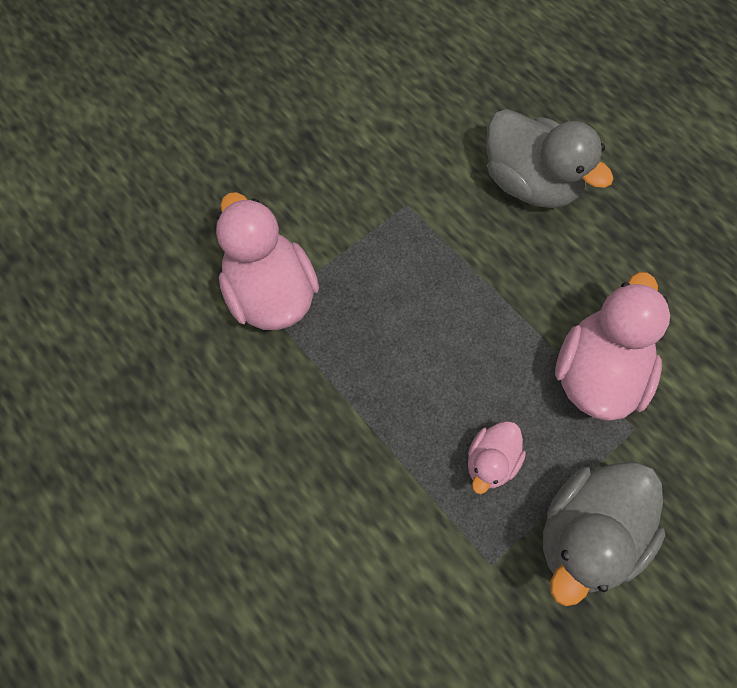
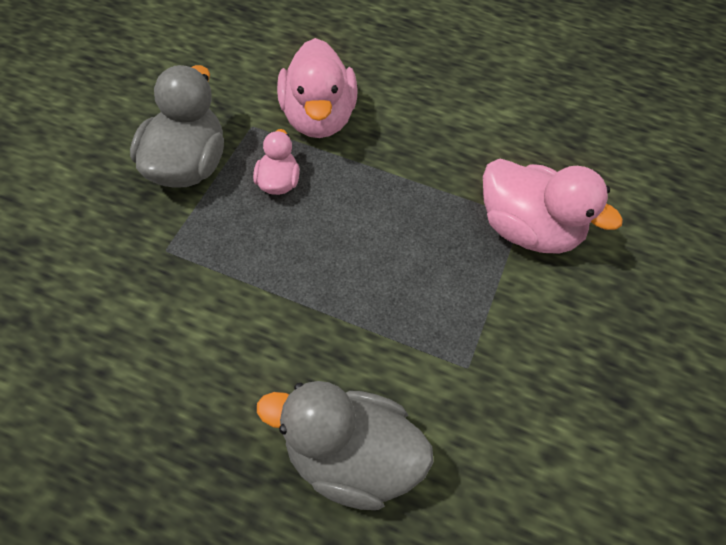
camera: 150 degrees right, 10 degrees down
(597, 373) = (211, 281): pink duck -> pink duck (318, 118)

